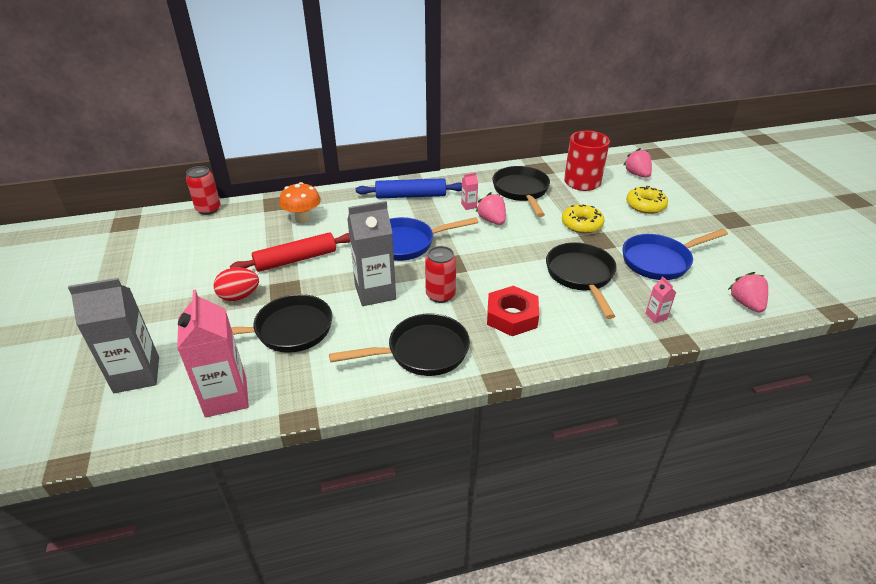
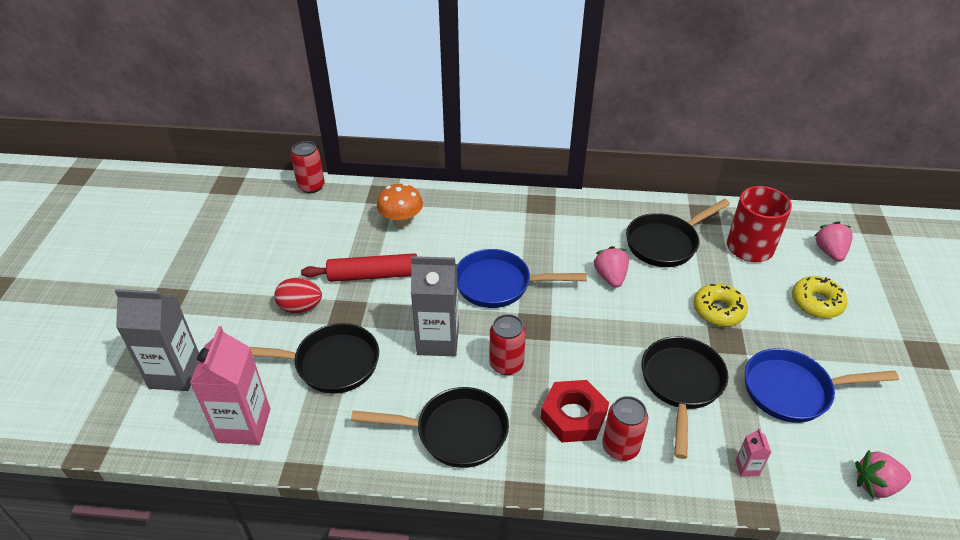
camera: 20 degrees right, 5 degrees up
(411, 196) = (531, 218): blue rolling pin -> none
(469, 206) = (592, 249): pink carton -> none
(521, 191) = (665, 243): black pan -> black pan turned 135 degrees counterclockwise
(558, 327) = (620, 447): none -> red can
(746, 303) = (876, 485): pink strawberry -> pink strawberry turned 105 degrees counterclockwise

